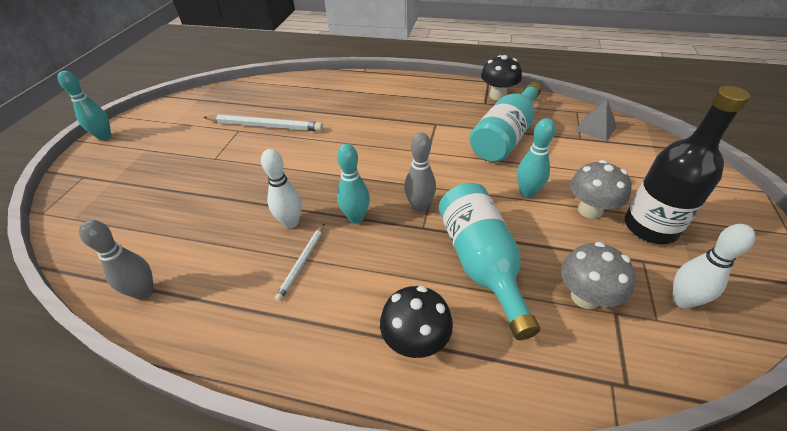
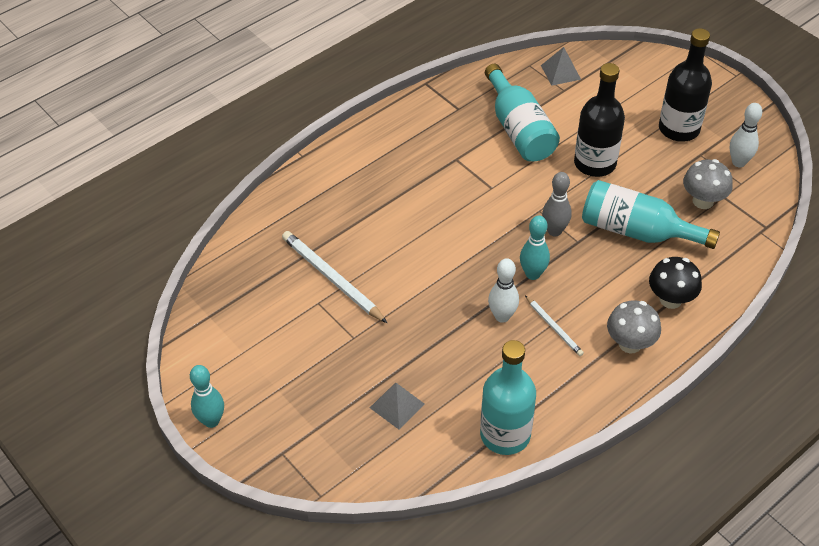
camera: 55 degrees left, 5 degrees up
(144, 292) = (505, 434): grey bowling pin -> turquoise bottle
(153, 209) = (397, 405): none -> grey pyramid
(265, 126) = (332, 278): white pencil -> white pencil turned 90 degrees counterclockwise
(498, 95) = (456, 93): black mushroom -> none
(527, 193) = (595, 163): turquoise bowling pin -> black bottle
(590, 210) = (640, 144): grey mushroom -> grey mushroom (630, 343)

